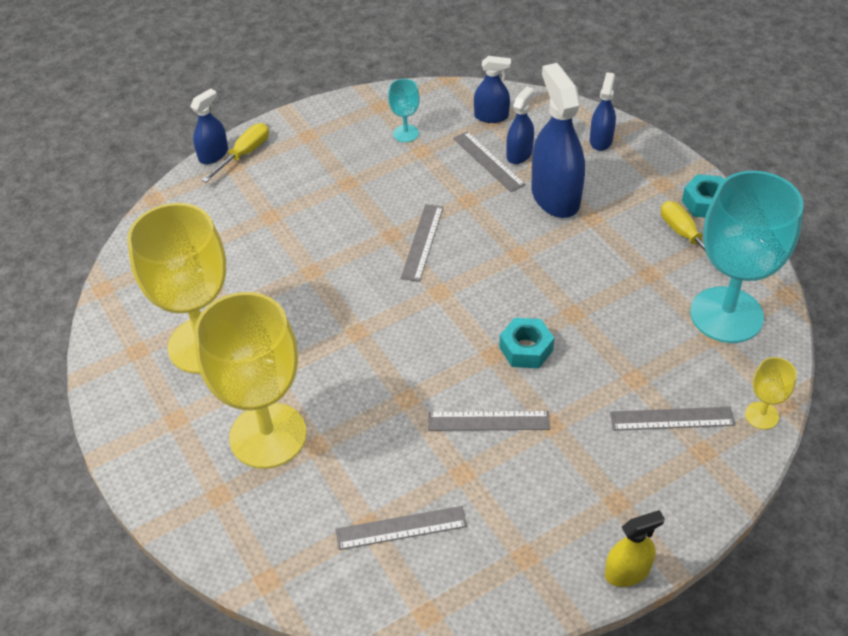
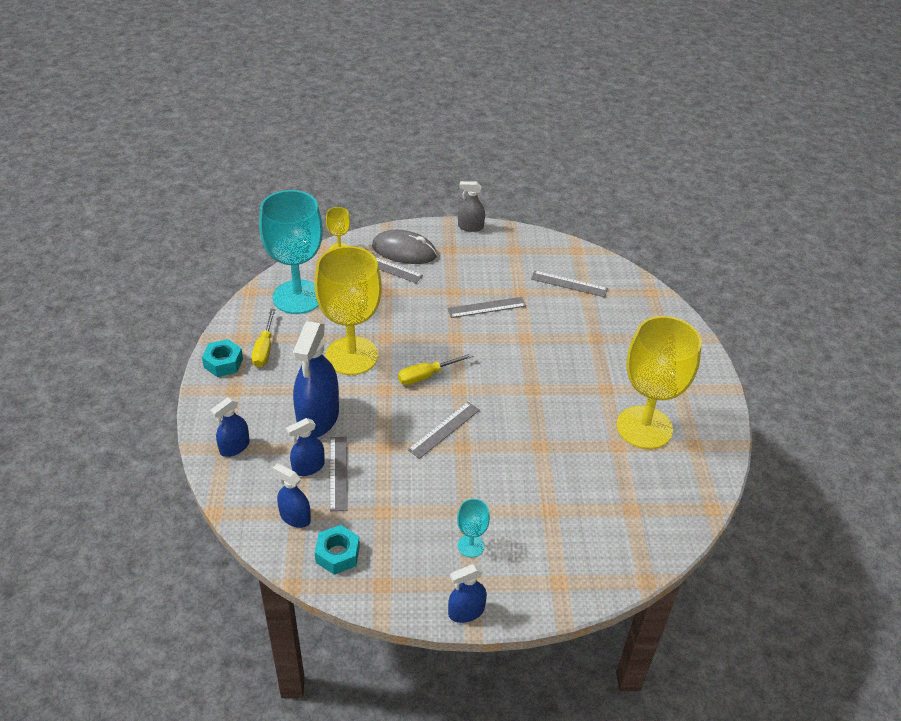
camera: 155 degrees left, 5 degrees down
(213, 154) = (572, 606): blue spray bottle -> blue spray bottle (466, 611)
(244, 154) = (542, 591): yellow screwdriver -> yellow screwdriver (426, 376)
(268, 435) = (622, 355): yellow goblet -> yellow goblet (351, 356)
(405, 133) = (382, 537): turquoise goblet -> turquoise goblet (470, 546)
(488, 421) = (486, 307): grey ruler -> grey ruler turned 45 degrees counterclockwise
(526, 349) = (433, 332): turquoise nut -> turquoise nut (337, 554)
(627, 571) = (470, 227): yellow spray bottle -> grey spray bottle
(676, 462) = (404, 251): none -> grey mouse

